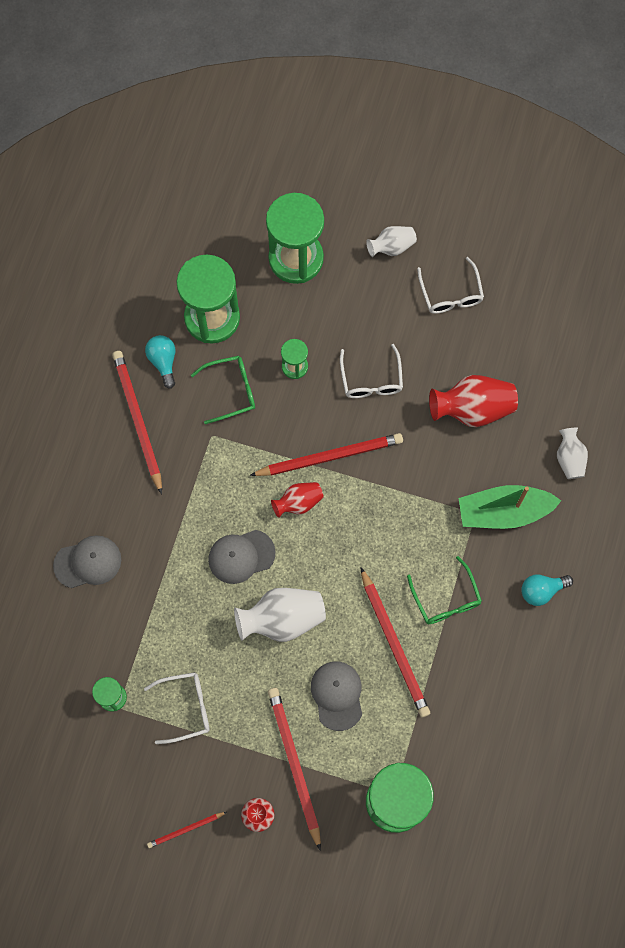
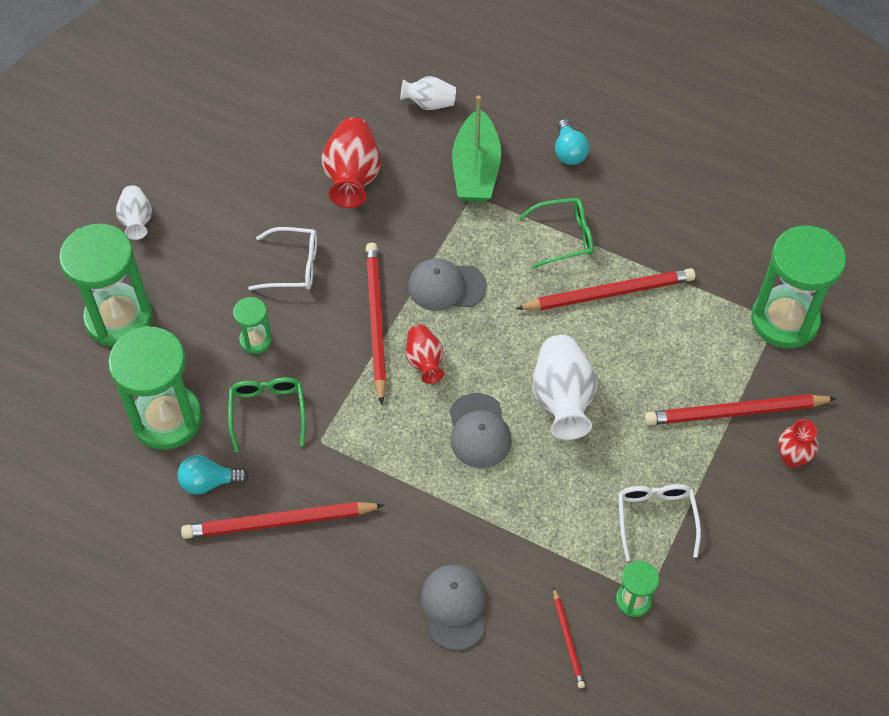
camera: 80 degrees left, 15 degrees down
(185, 830) = (803, 539): red pencil -> red pencil (568, 639)
(337, 695) = (659, 357): grey cap -> grey cap (446, 286)
(451, 294) = (212, 175): white glasses -> none

